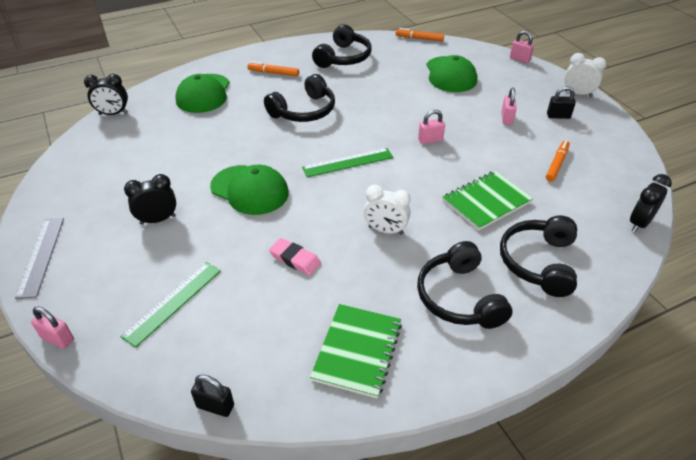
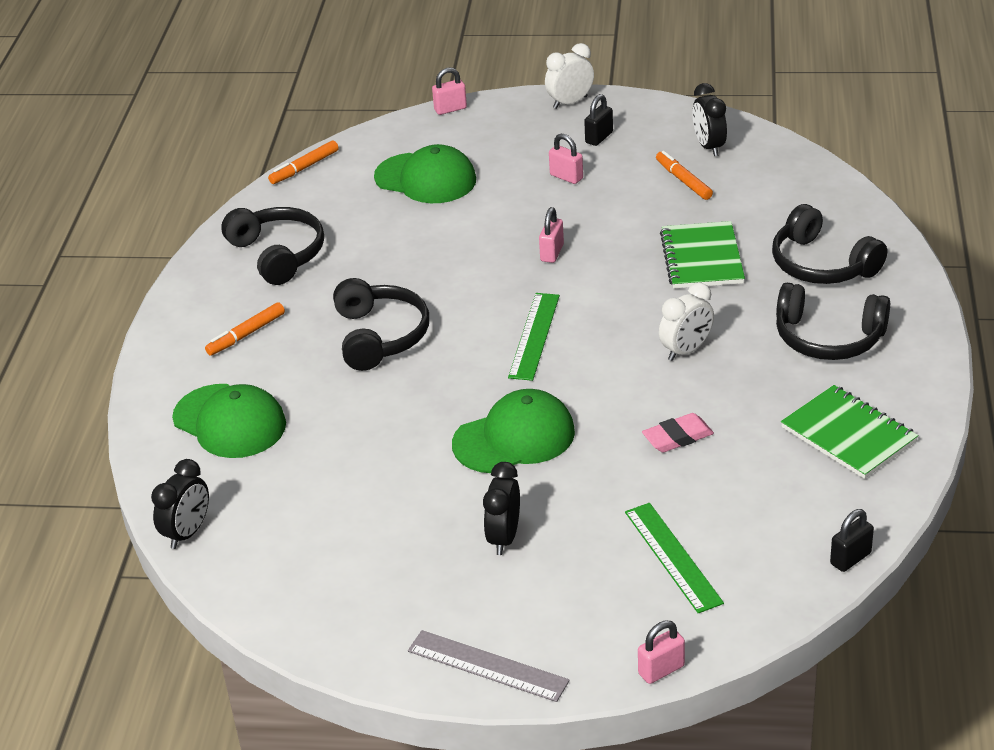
camera: 55 degrees left, 5 degrees down
(639, 223) = (820, 174): black clock -> black clock (709, 147)

